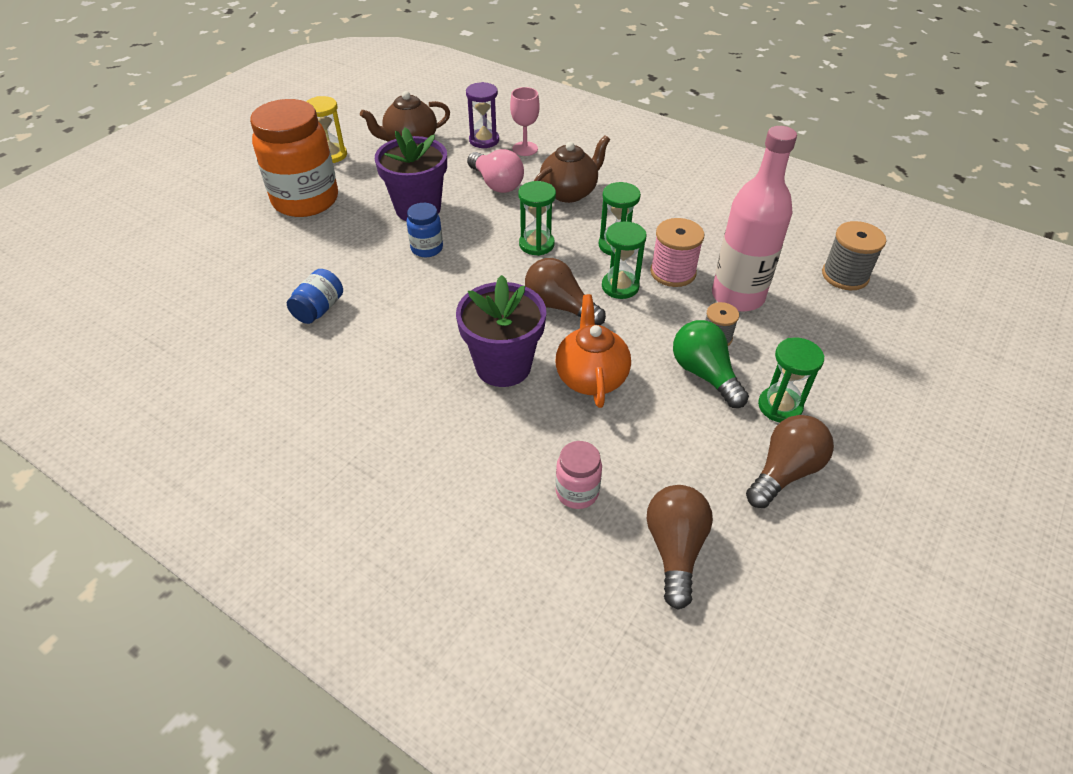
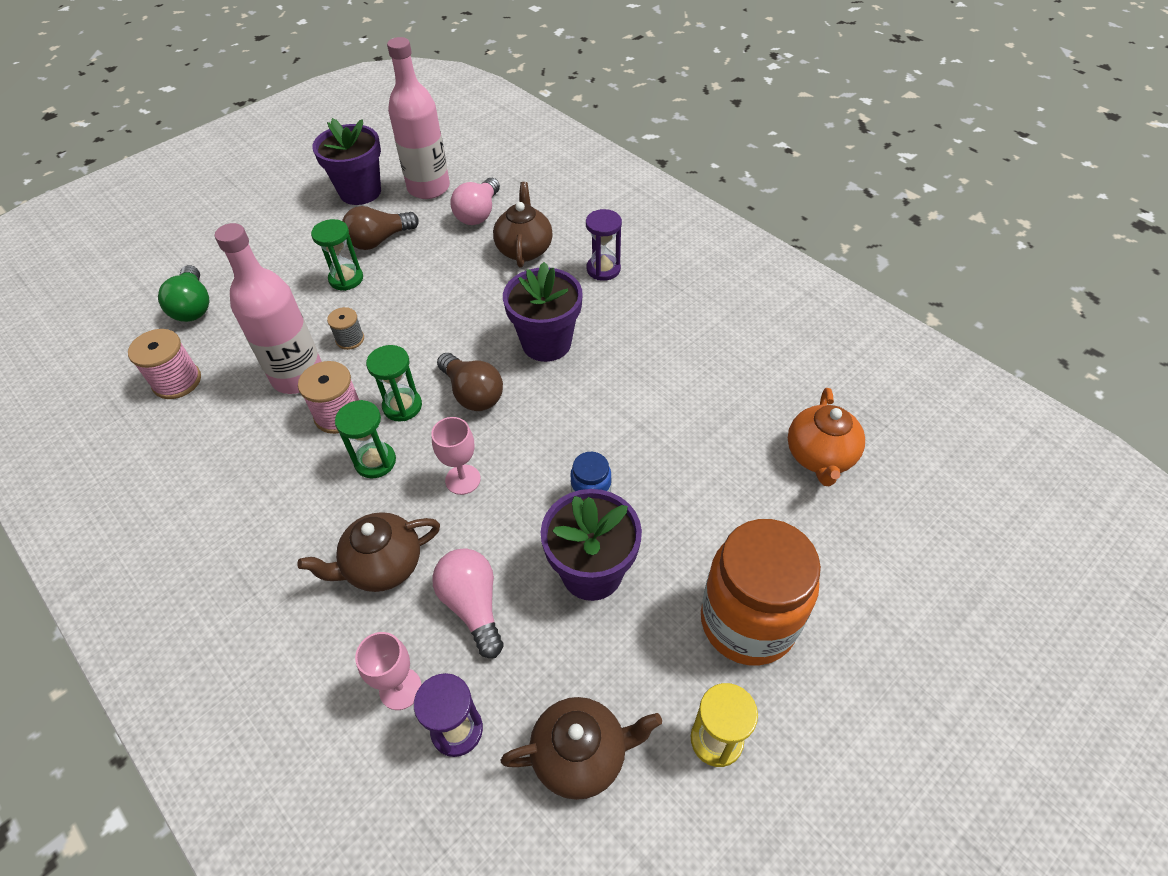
camera: 165 degrees left, 5 degrees up
(319, 309) = (714, 431): blue jar -> none
(458, 476) = (603, 269): none -> purple hourglass
(536, 244) = (463, 479): green hourglass -> pink goblet
(577, 492) = (524, 249): pink jar -> brown teapot
(591, 377) = (476, 322): orange teapot -> orange teapot (820, 457)
(675, 549) = (478, 214): brown light bulb -> pink light bulb
(704, 374) = (384, 310): green light bulb -> green light bulb (193, 306)
(786, 594) = (428, 188): none -> pink bottle
(845, 275) = (177, 381): grey spool -> pink spool
(887, 562) = (360, 192): none -> purple flower pot

